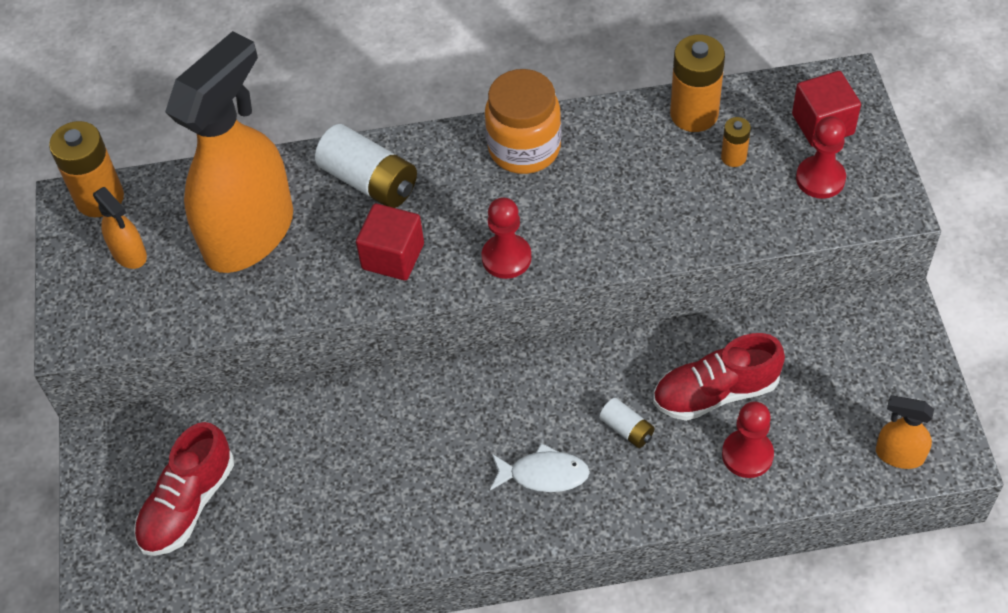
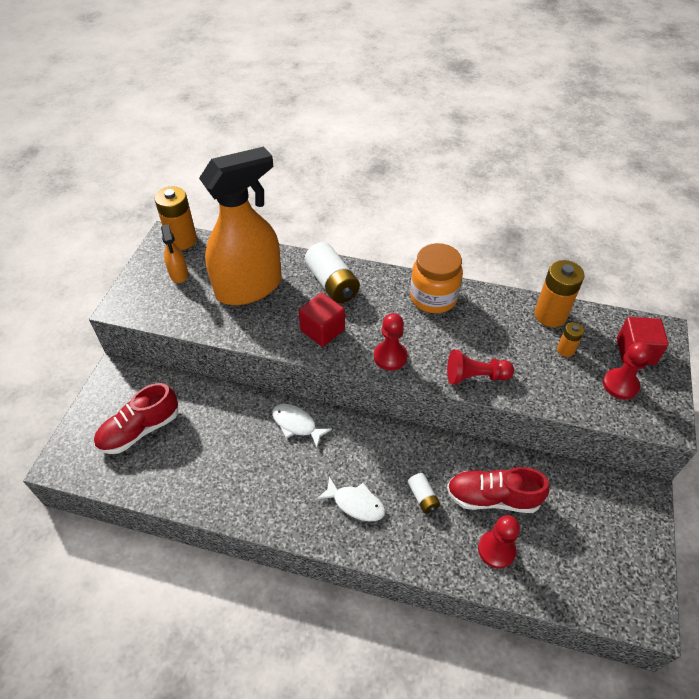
camera: 20 degrees right, 5 degrees down
(409, 404) = (296, 424): none -> white fish
(632, 240) = (475, 376): none -> red pawn
(899, 455) = (606, 598): orange spray bottle -> none

